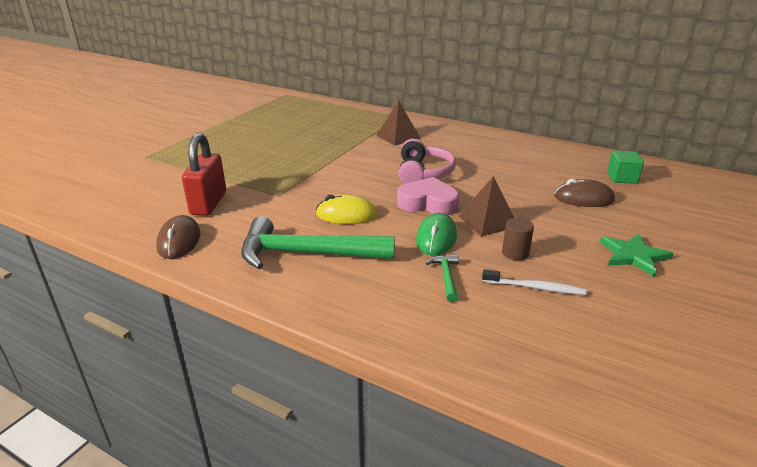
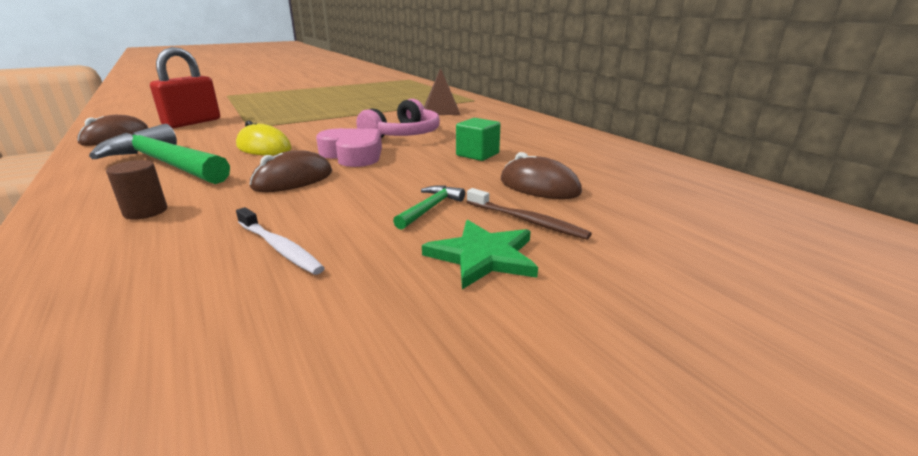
camera: 30 degrees right, 5 degrees down
(436, 238) = (293, 180): green mouse -> brown mouse
(446, 277) = (221, 210): green hammer -> green hammer (430, 208)
(487, 221) = (377, 179): brown pyramid -> none
(515, 253) = (338, 211): brown cylinder -> brown cylinder (145, 211)
(616, 226) = (526, 220): none -> brown toothbrush
(622, 178) = (639, 180): green cube -> green cube (477, 154)

